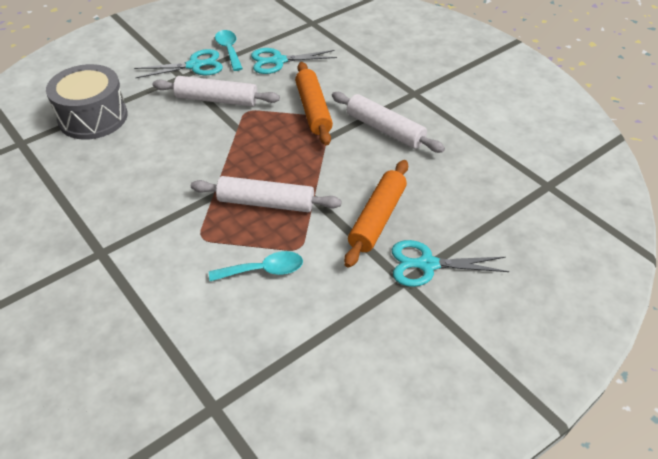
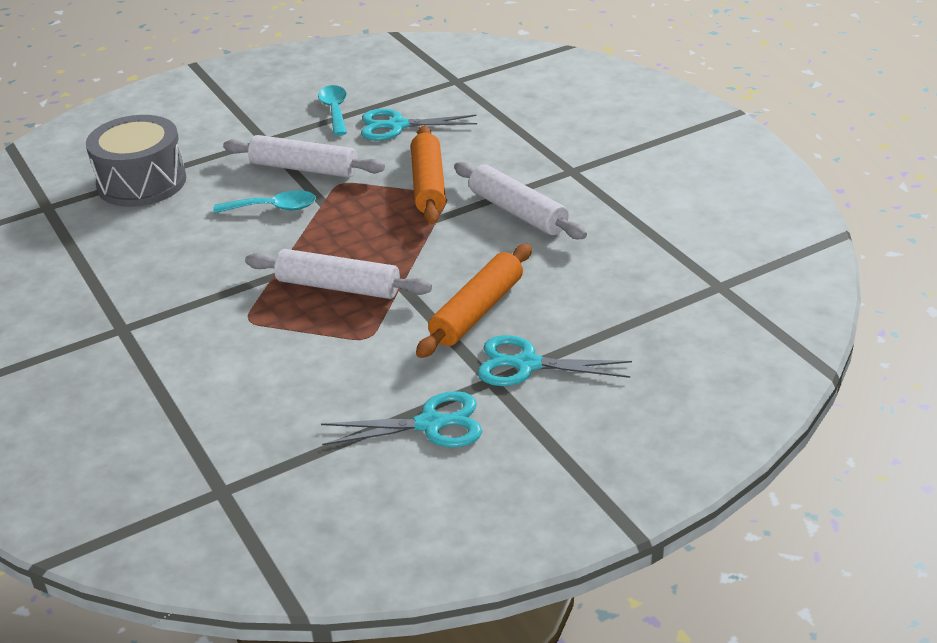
camera: 10 degrees right, 10 degrees down
(194, 65) = (285, 127): turquoise scissors -> turquoise scissors (430, 424)
(264, 270) = (317, 358): turquoise spoon -> turquoise spoon (273, 208)

